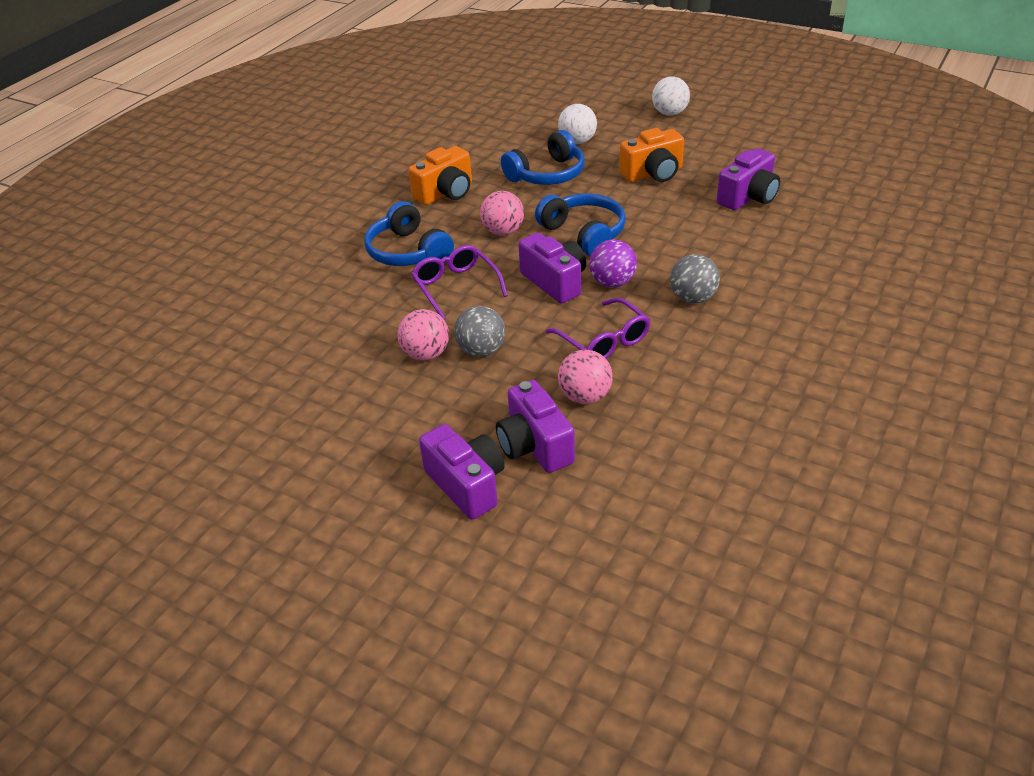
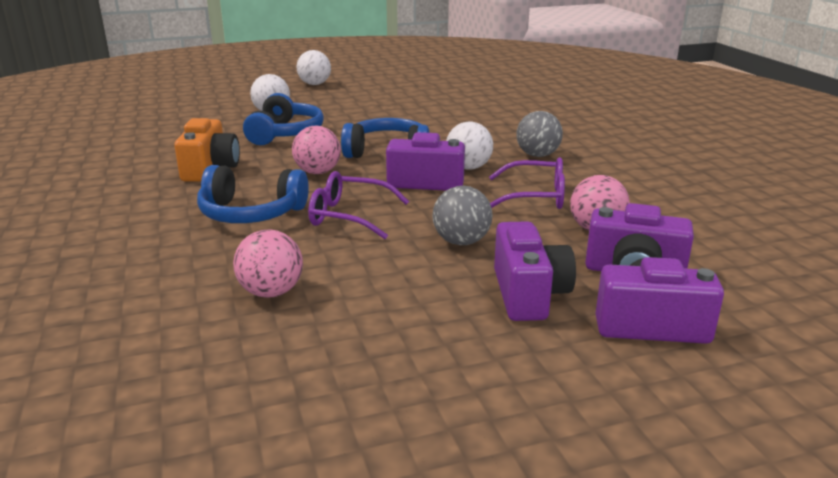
camera: 50 degrees left, 15 degrees down
(426, 354) = (419, 266): pink ball -> pink ball (271, 292)
(612, 283) = (468, 167): purple ball -> white ball
(653, 174) = (369, 111): orange camera -> none
(748, 197) = (458, 104): purple camera -> purple camera (529, 294)

